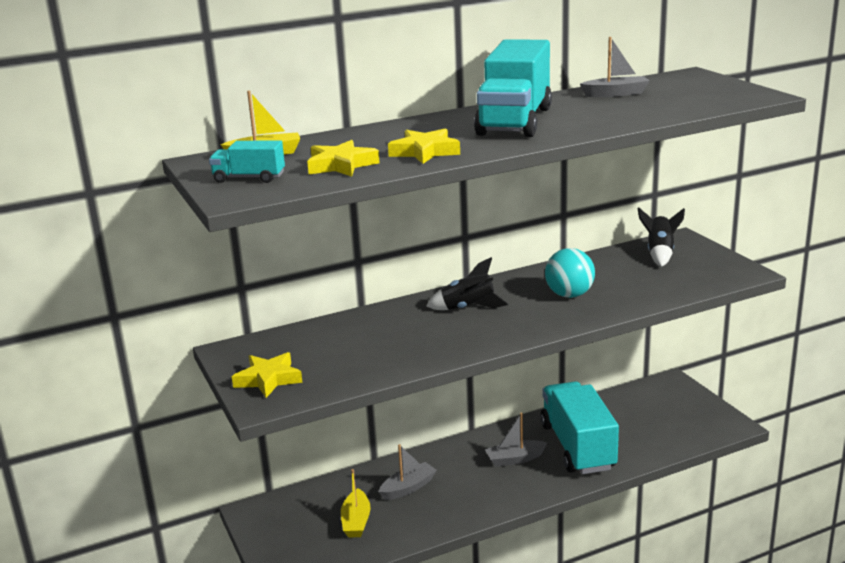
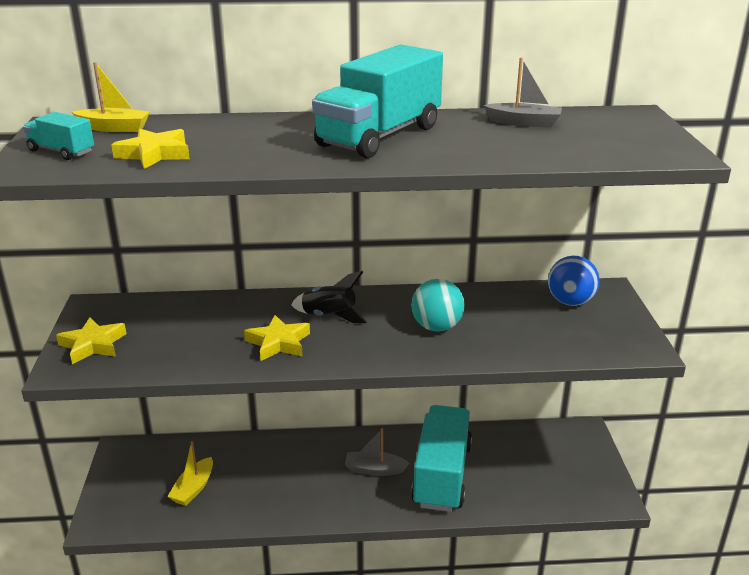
camera: 20 degrees right, 5 degrees up
(408, 488) = (260, 469): grey boat -> none
(425, 152) = (247, 155): yellow star -> yellow star (278, 343)
(660, 253) = (570, 302): black rocket -> blue ball

